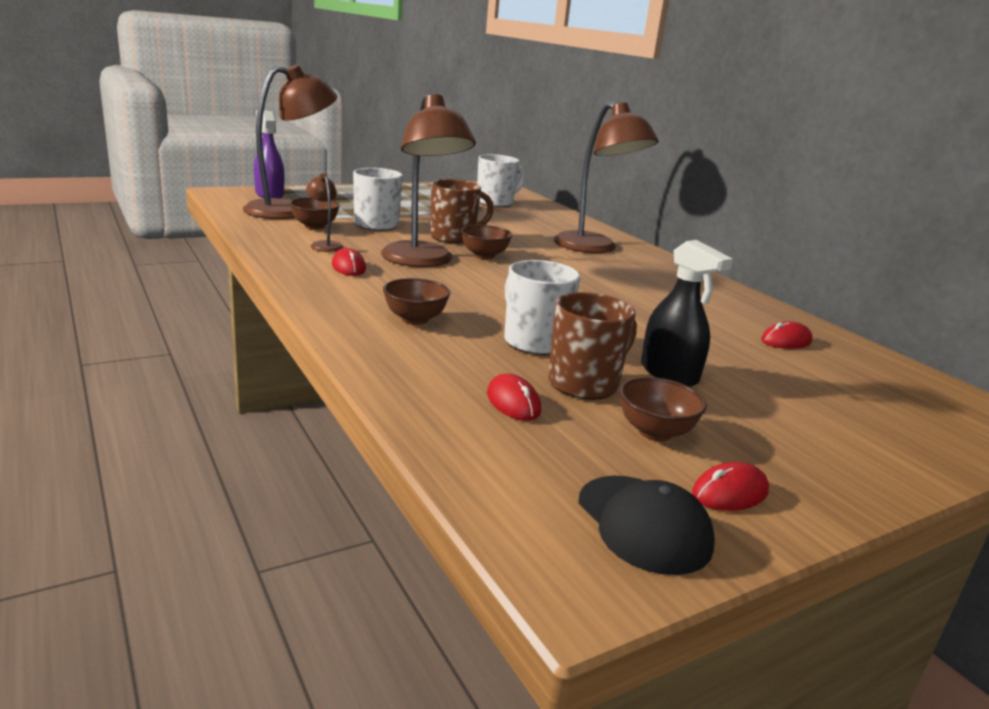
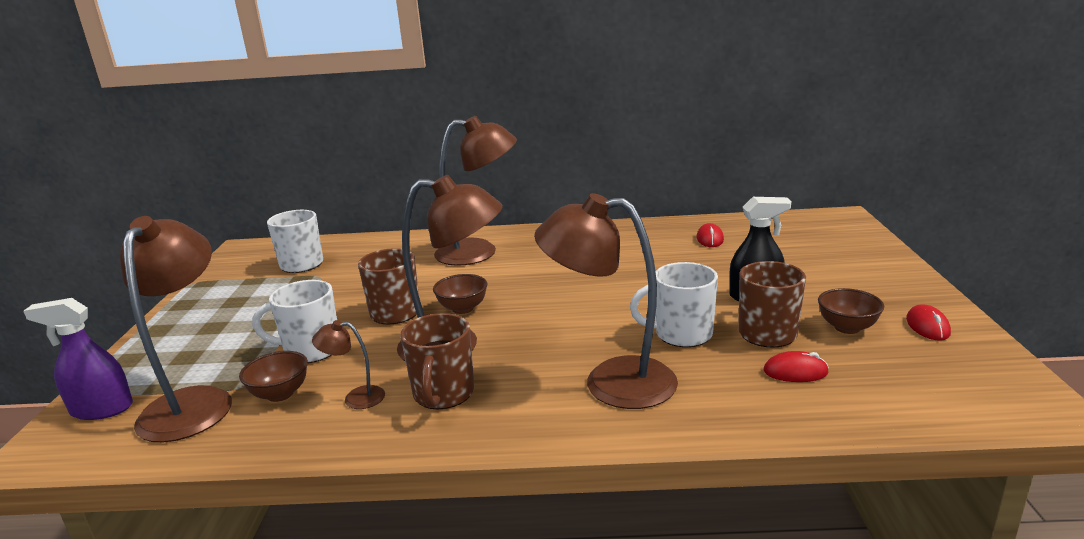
camera: 55 degrees left, 0 degrees up
(348, 267) = (443, 394): red mouse -> brown mug
(415, 319) = (611, 382): brown bowl -> brown lamp
(643, 524) = (969, 366): black cap -> none

